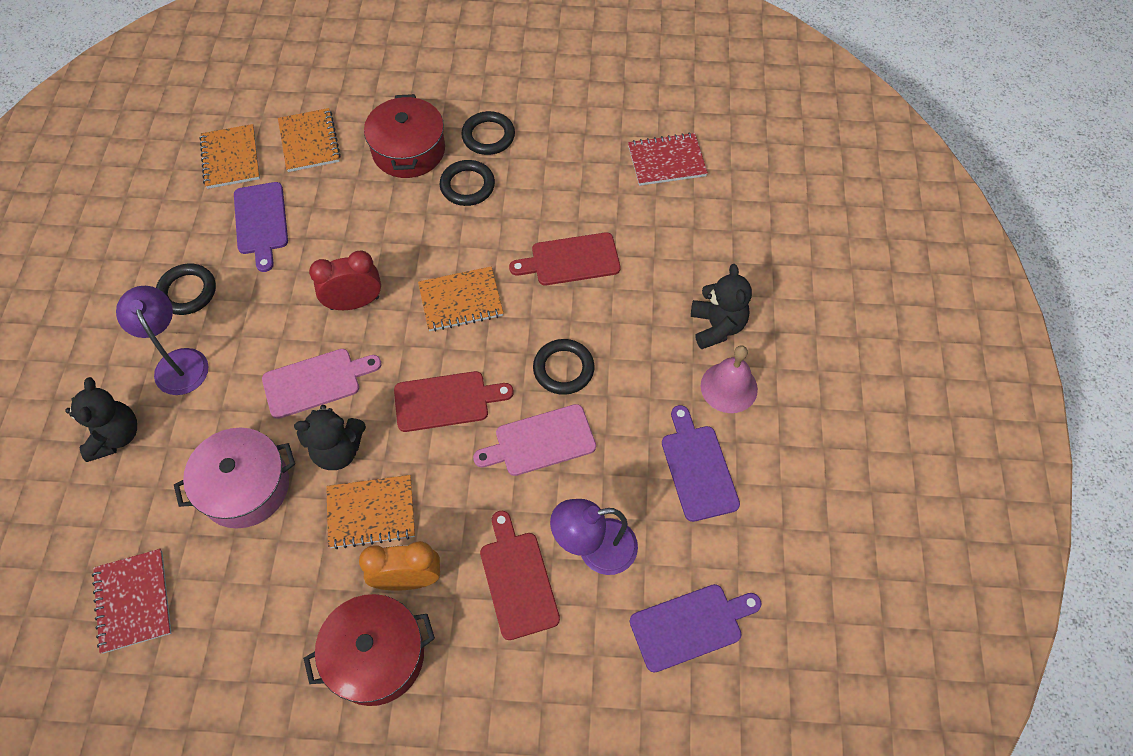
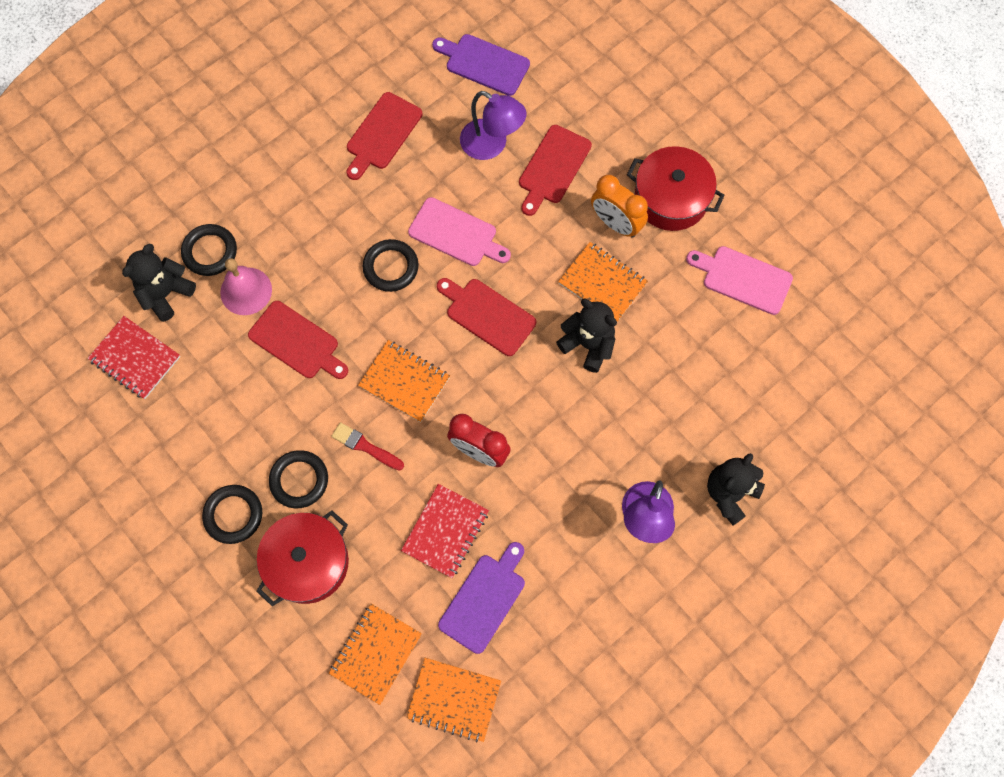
camera: 135 degrees left, 10 degrees up
(133, 601) = (792, 357): red notebook -> red notebook (445, 531)
(187, 292) = (592, 580): black ring -> black ring (210, 252)
(231, 158) = (454, 699): orange notebook -> orange notebook turned 75 degrees clockwise
(245, 487) = (668, 373): pink pot -> none
(316, 382) = (560, 409): pink cutting board -> pink cutting board (743, 278)
(444, 239) = (365, 446): none -> red brush
(698, 468) = (382, 134): purple cutting board -> red cutting board
(717, 326) = (262, 205): black teddy bear -> black teddy bear (166, 293)
(729, 387) = (305, 161): pink bell -> pink bell (246, 291)

